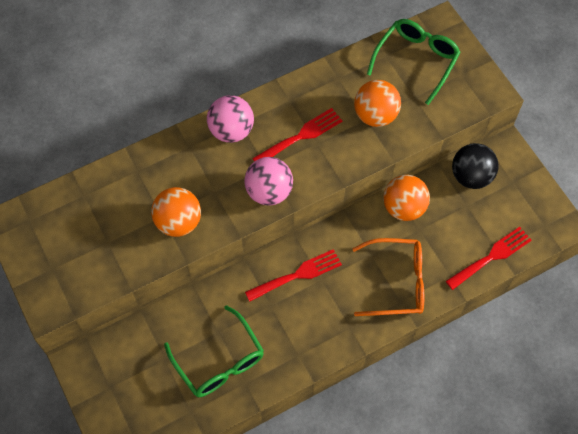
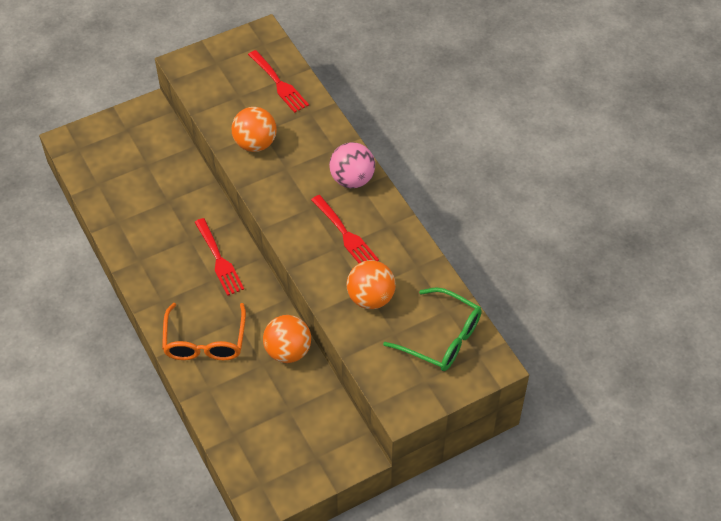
camera: 90 degrees right, 10 degrees down
(219, 361) = (140, 202): green glasses -> none
(269, 192) = (284, 209): pink ball -> none
(471, 176) = (324, 416): black ball -> none
(491, 256) = (227, 429): red fork -> red fork (279, 84)

